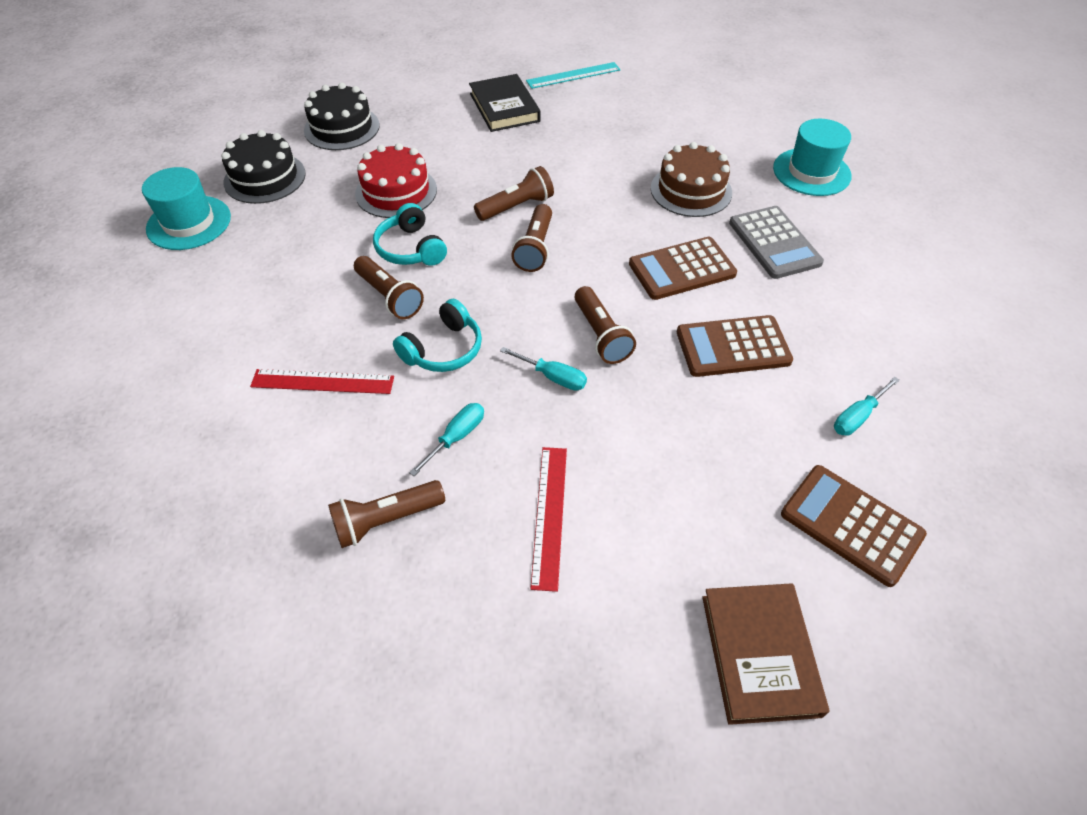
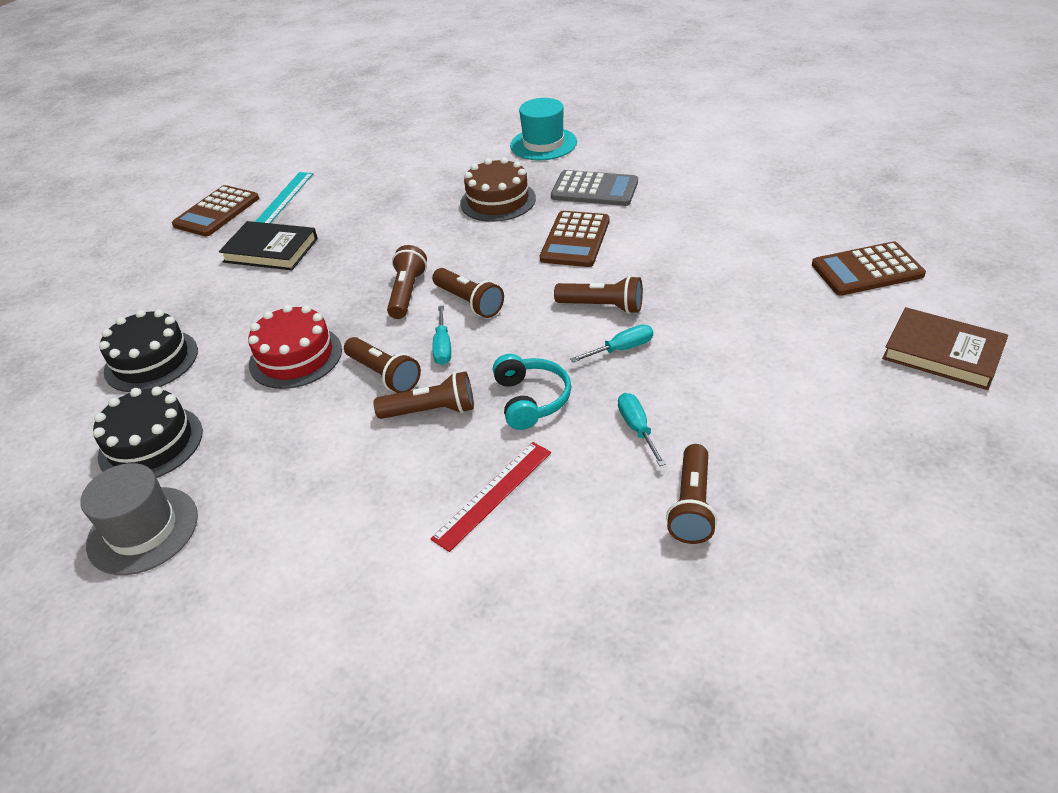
camera: 50 degrees left, 10 degrees down
(189, 223) = (143, 530): turquoise hat -> grey hat
(411, 248) = (384, 375): turquoise headphones -> brown flashlight
(550, 515) = (758, 405): red ruler -> none
(733, 347) = (675, 250): brown calculator -> brown calculator (217, 212)
(857, 416) = (783, 228): turquoise screwdriver -> turquoise screwdriver (443, 347)

